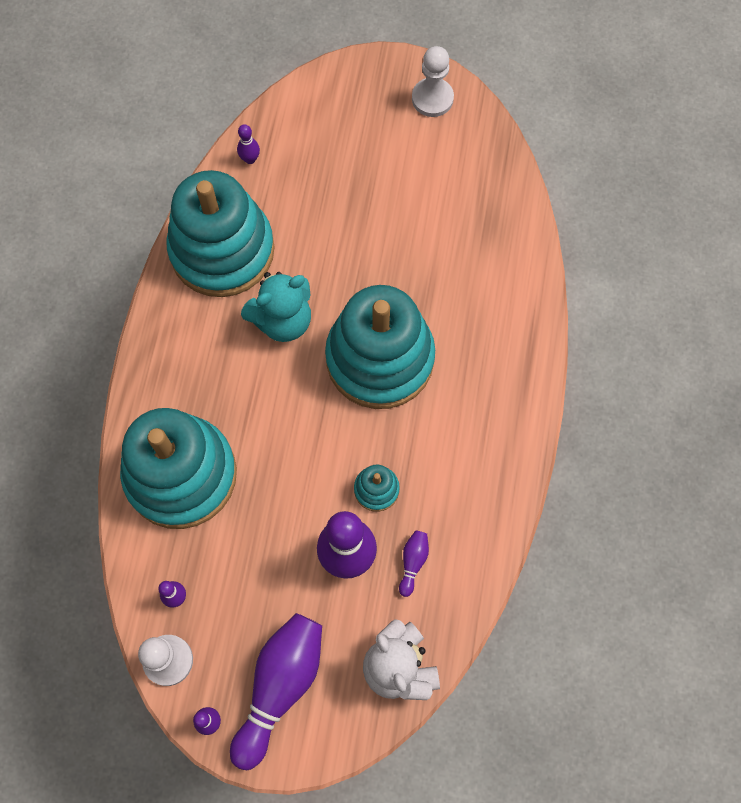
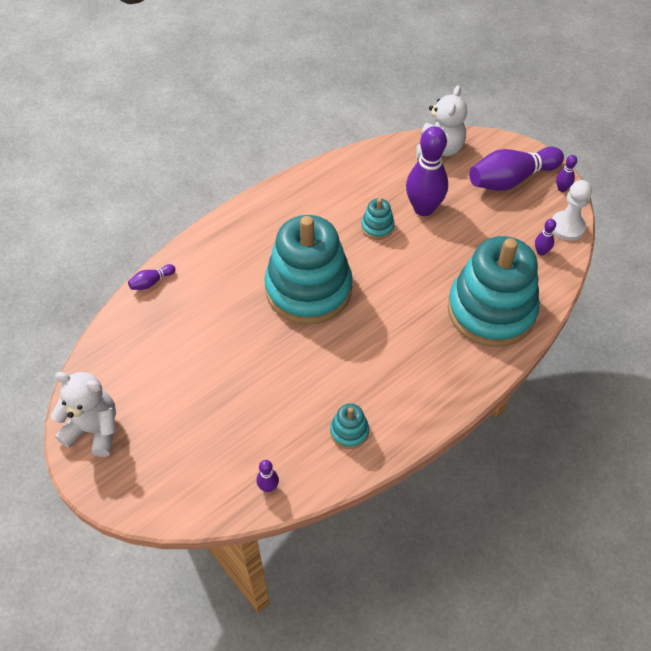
camera: 140 degrees left, 15 degrees down
(222, 250) = (349, 431): turquoise stacking toy -> turquoise stacking toy, size x0.40
(283, 320) = (348, 354): turquoise teddy bear -> none
(413, 562) = (389, 184): purple bowling pin -> purple bowling pin (151, 282)
(432, 98) = (94, 429): white pawn -> white teddy bear

